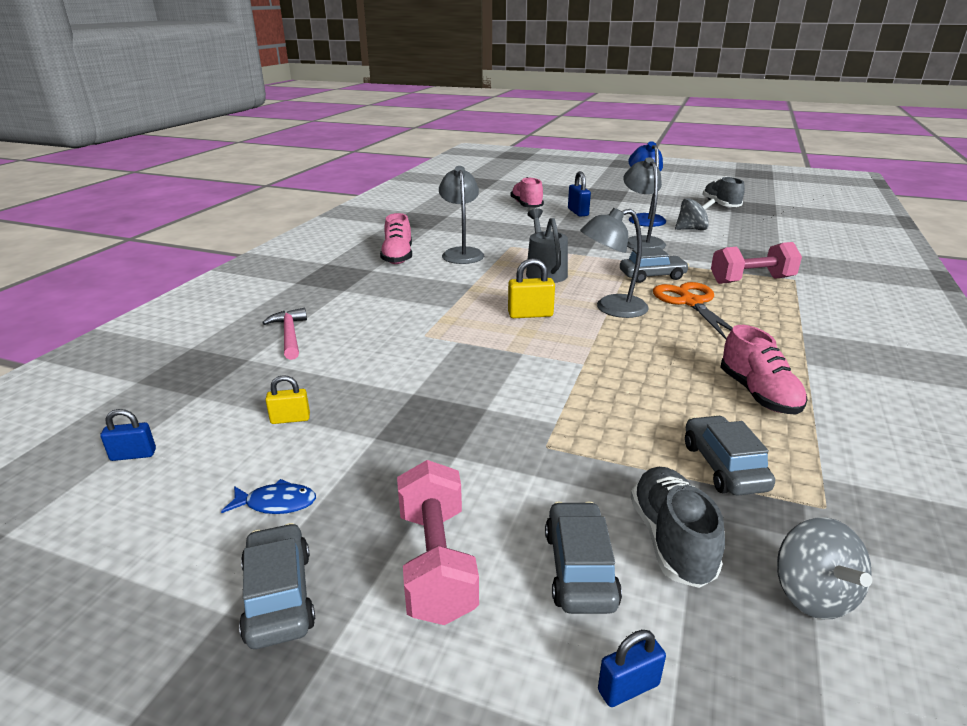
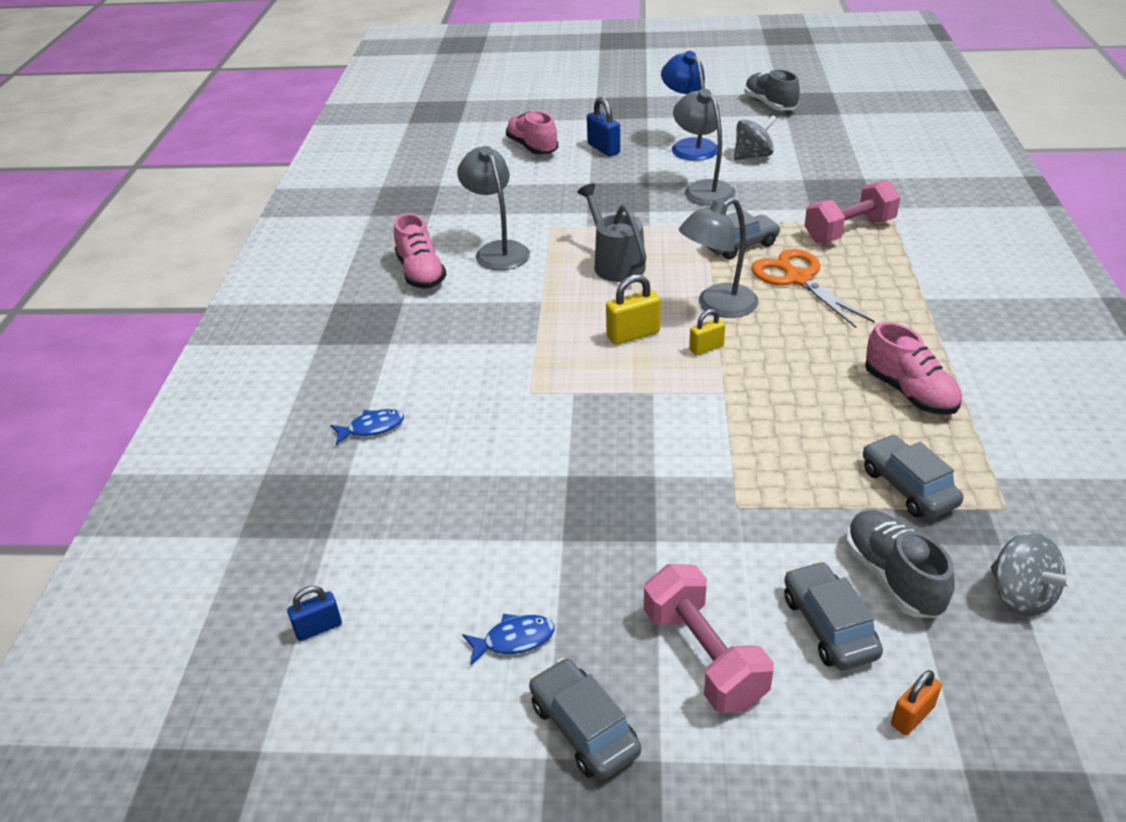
camera: 15 degrees left, 10 degrees up
(289, 335) = (372, 428): pink hammer -> blue fish
(290, 419) = (457, 540): yellow padlock -> yellow padlock (706, 348)
(628, 687) = (912, 716): blue padlock -> orange padlock

